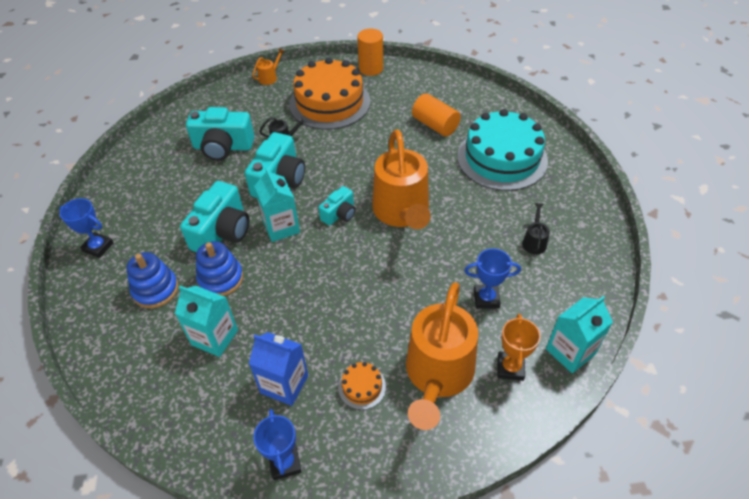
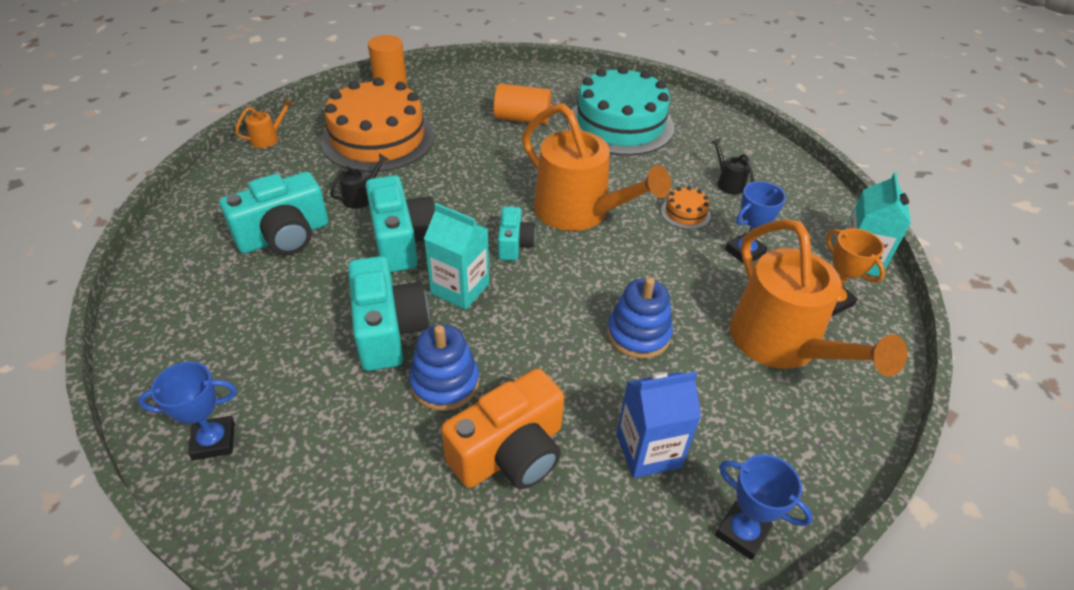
camera: 40 degrees left, 5 degrees down
(155, 290) = (366, 445): blue stacking toy -> blue stacking toy (638, 334)
(215, 337) = (510, 452): turquoise carton -> orange camera
(270, 77) = (268, 138): orange watering can -> orange watering can turned 45 degrees clockwise
(362, 387) = (728, 401): orange cake -> orange cake (685, 213)

